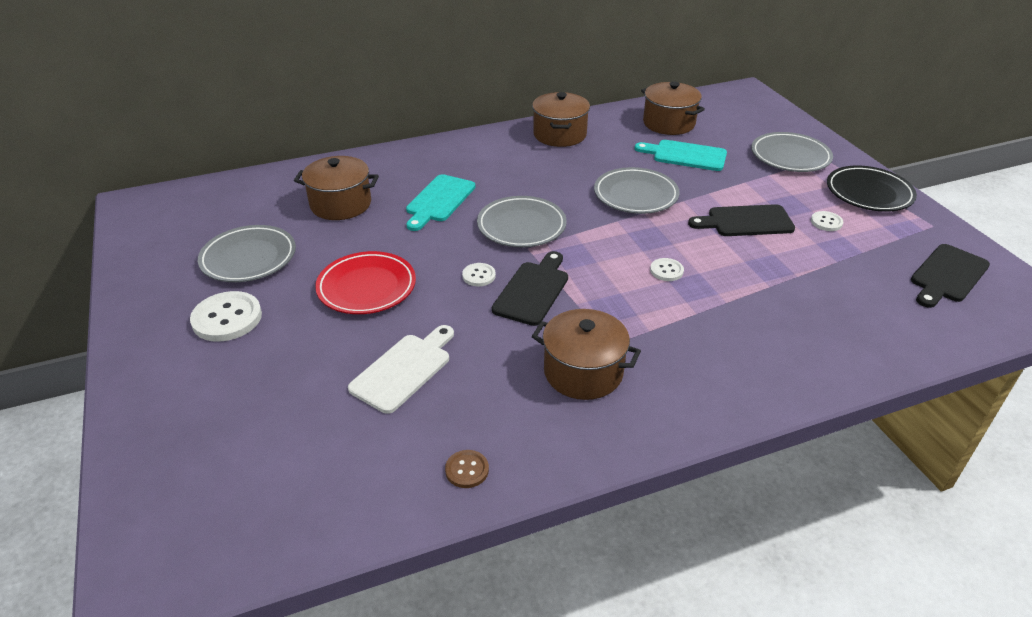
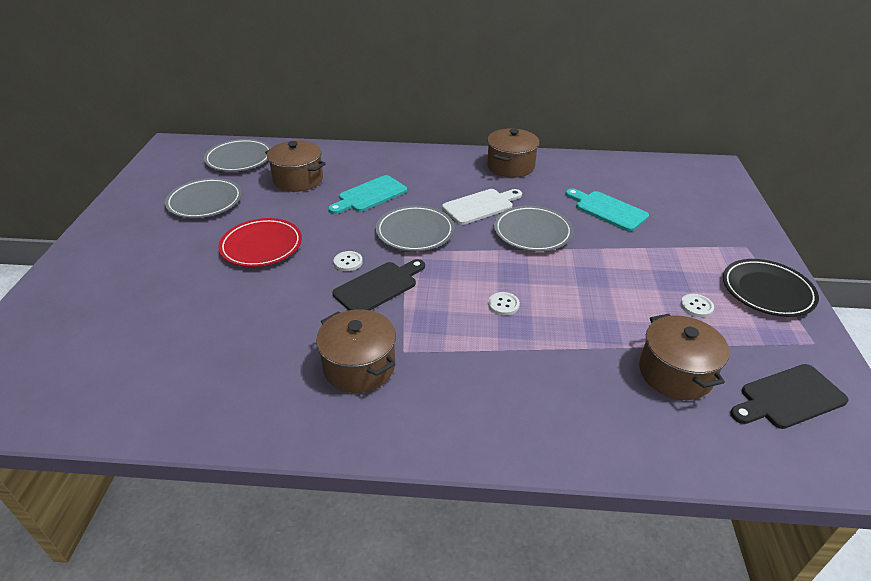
camera: 25 degrees right, 0 degrees up
(227, 318) = (154, 240): white button -> none
(404, 370) = (232, 317): white cutting board -> white cutting board (480, 206)
(467, 470) = (206, 411): brown button -> none
(668, 123) = (616, 179): brown pot -> brown pot (675, 373)
(746, 221) = (615, 283): black cutting board -> none
(790, 156) = (711, 236): grey plate -> grey plate (239, 159)

